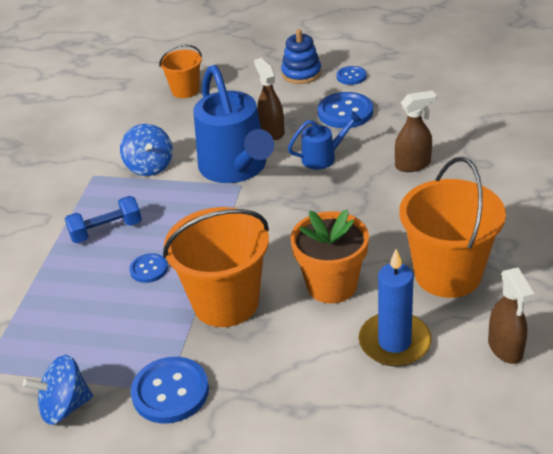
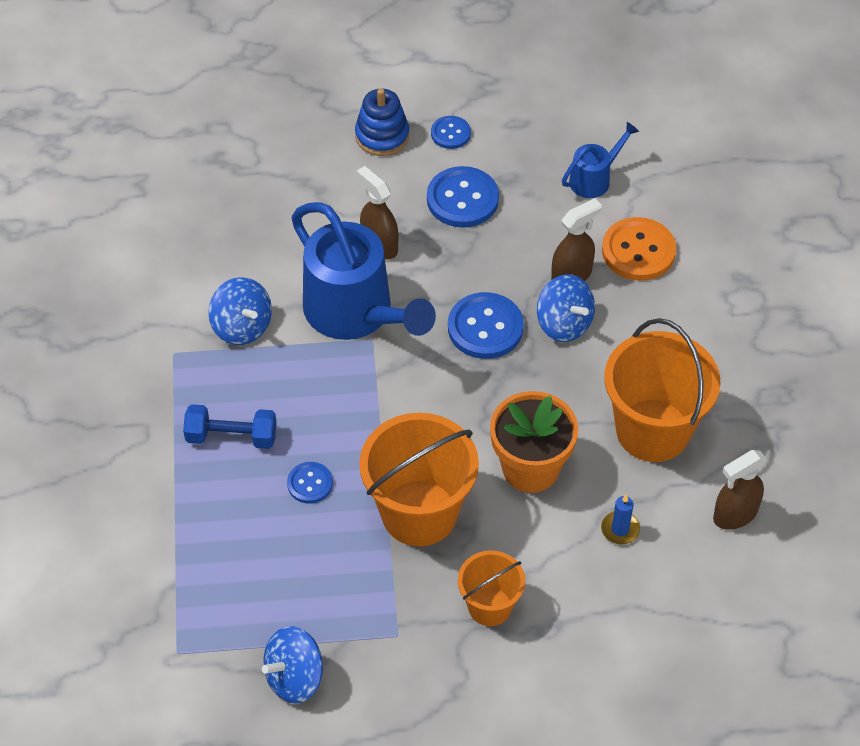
camera: 20 degrees left, 15 degrees up
(106, 230) = (231, 437): blue dumbbell -> blue dumbbell turned 45 degrees clockwise
(170, 392) = (402, 636): blue button -> blue button (485, 327)
(185, 90) = (234, 187): orange bucket -> orange bucket (490, 606)
(324, 157) = (460, 279): blue watering can -> blue watering can (595, 178)
(394, 342) = (620, 529): blue candle -> blue candle, size x0.50
(396, 193) = (564, 323): none -> blue spinning top
(472, 156) = (638, 251): none -> orange button
(505, 348) = (734, 515): brown spray bottle -> brown spray bottle turned 90 degrees clockwise

